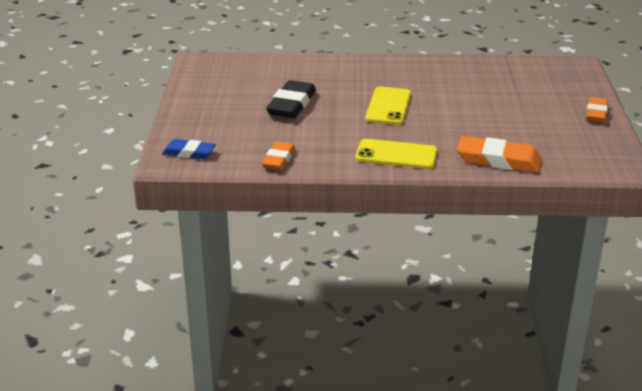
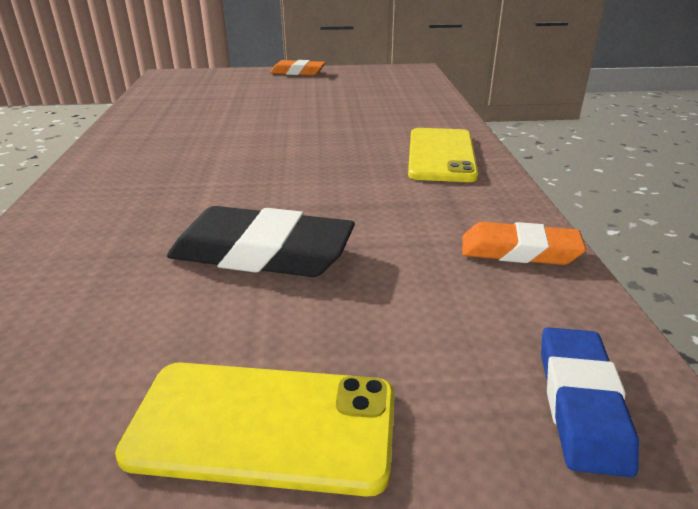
camera: 95 degrees left, 0 degrees up
(388, 106) = (276, 163): yellow phone -> yellow phone (264, 425)
(498, 160) = (424, 106): orange eraser -> none

